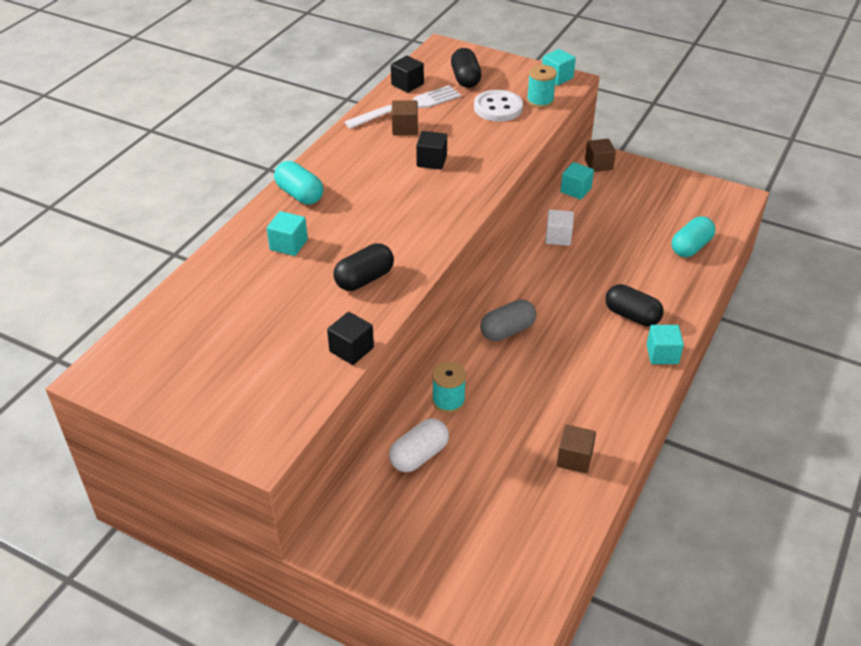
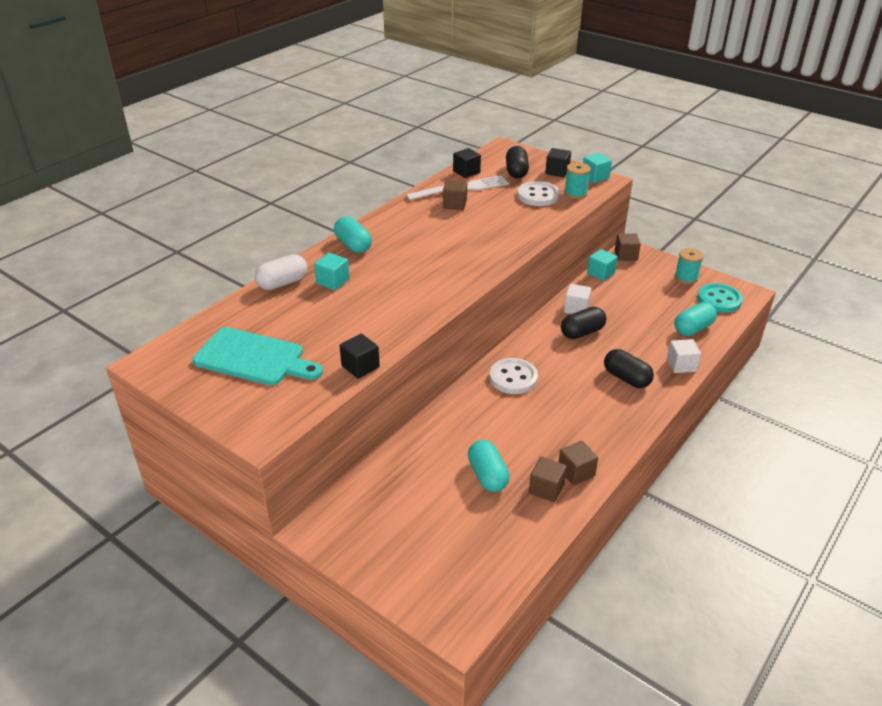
camera: 10 degrees right, 5 degrees down
(223, 354) = (254, 358): none -> turquoise cutting board
(364, 279) = (387, 314): black capsule -> black capsule (582, 332)
(419, 455) = (411, 468): white capsule -> white capsule (283, 283)
(431, 161) = (470, 230): black cube -> black cube (557, 171)
(448, 401) = (447, 428): turquoise spool -> turquoise spool (686, 278)
(507, 331) = (513, 378): grey capsule -> white button
(507, 452) = (487, 476): none -> turquoise capsule
(602, 435) = (576, 472): none -> brown cube
(662, 354) = (646, 413): turquoise cube -> none
(687, 293) = (681, 365): none -> white cube
(711, 209) = (719, 300): none -> turquoise button

